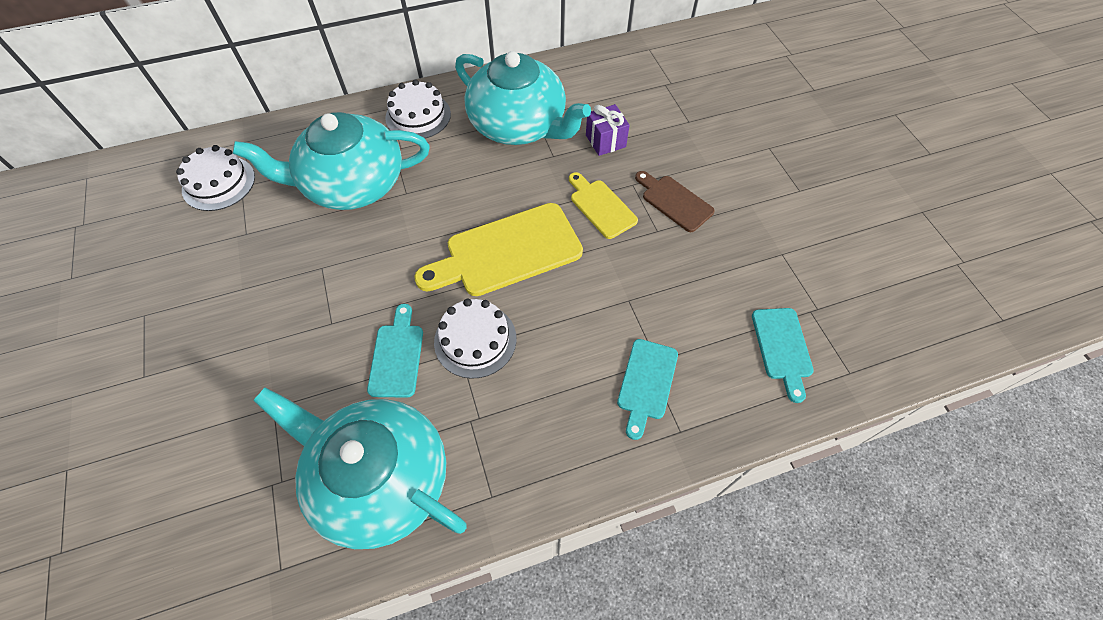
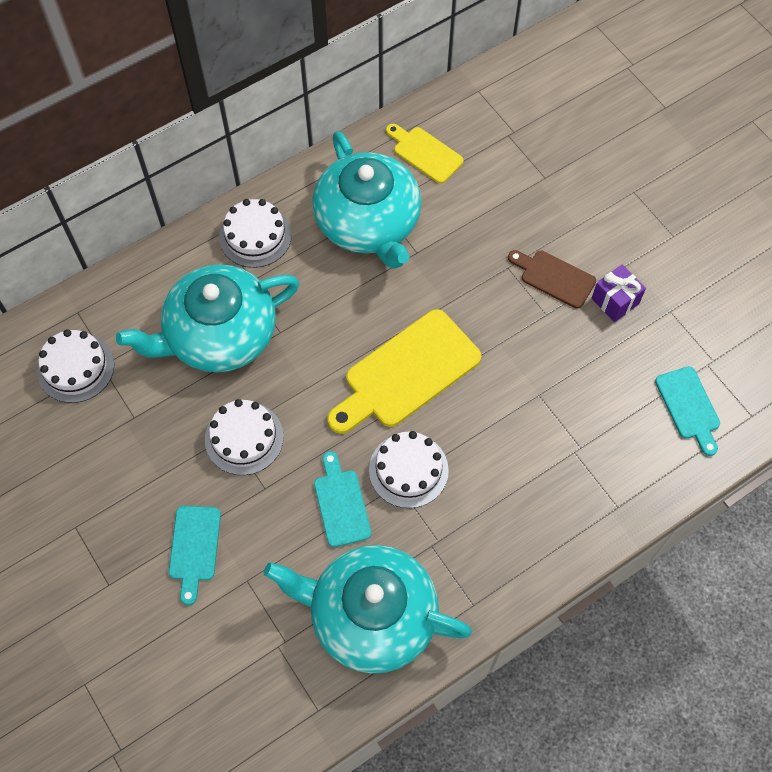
camera: 15 degrees left, 5 degrees up
(333, 274) = (244, 438): none -> white cake
(519, 125) = (368, 222): turquoise teapot -> turquoise teapot turned 45 degrees clockwise
(601, 207) = (483, 301): yellow cutting board -> yellow cutting board (425, 153)
(605, 141) = (465, 222): purple gift -> purple gift (615, 301)
(646, 383) = (577, 471): turquoise cutting board -> turquoise cutting board (194, 548)

